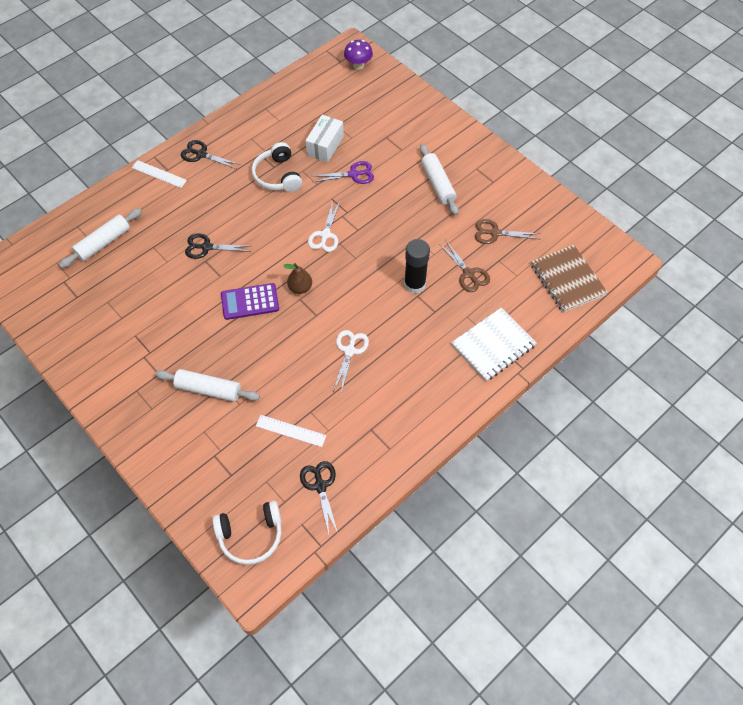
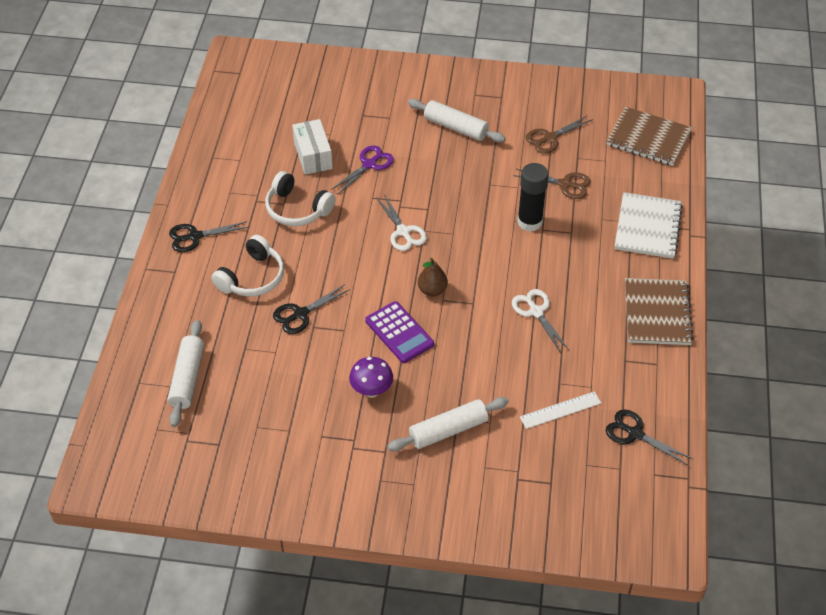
camera: 40 degrees left, 10 degrees down
(159, 174) = (170, 281): white ruler -> none
(250, 302) = (399, 332): purple calculator -> purple calculator turned 75 degrees counterclockwise
(251, 535) = (623, 515): white headphones -> white headphones (252, 277)
(358, 65) = (262, 67): purple mushroom -> purple mushroom (371, 390)
(430, 412) = (657, 313): none -> brown notebook

